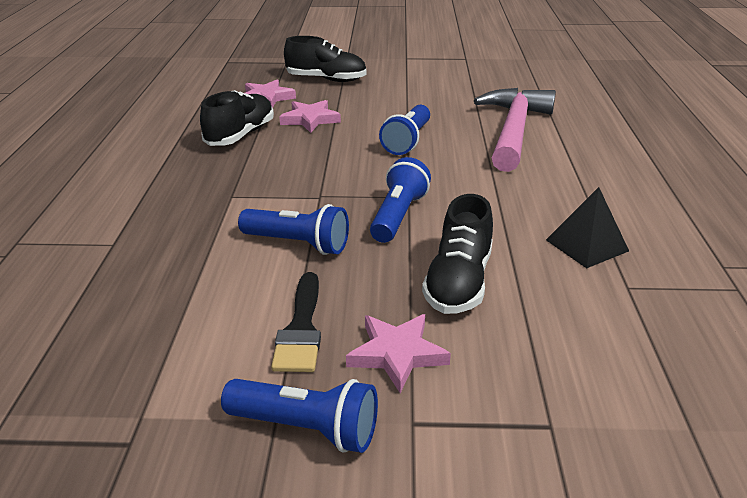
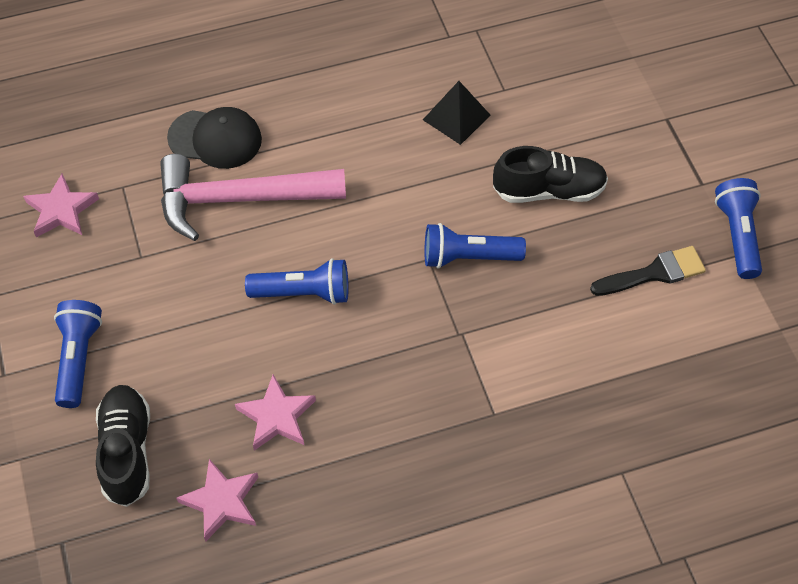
camera: 110 degrees left, 25 degrees up
(240, 135) = (350, 476): black shoe -> none
(298, 244) = (549, 319): blue flashlight -> blue flashlight (78, 359)
(397, 354) = (648, 208): pink star -> pink star (61, 210)
(582, 129) = (215, 139): none -> black cap

